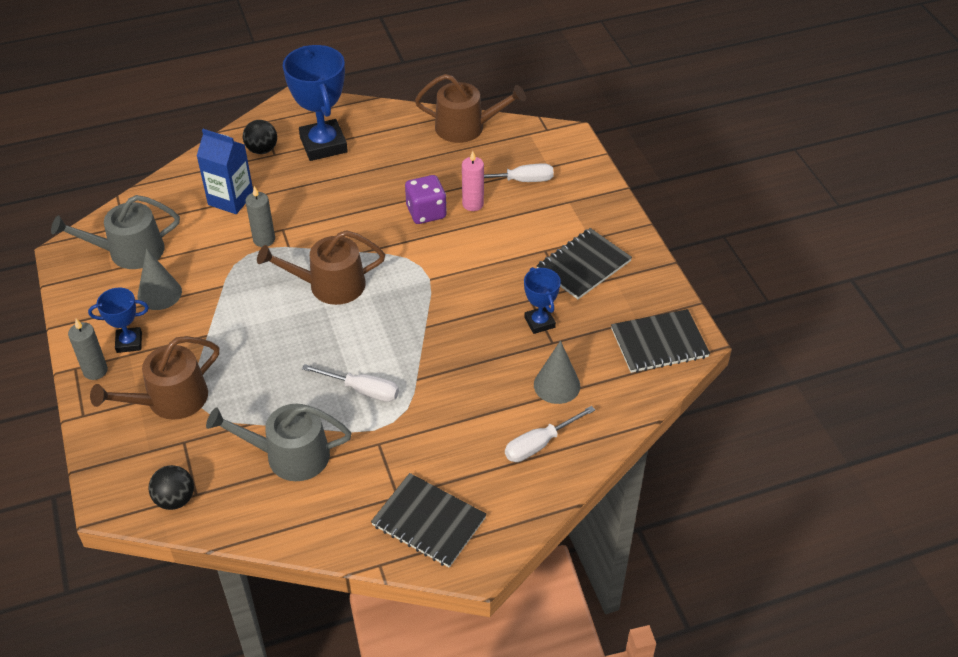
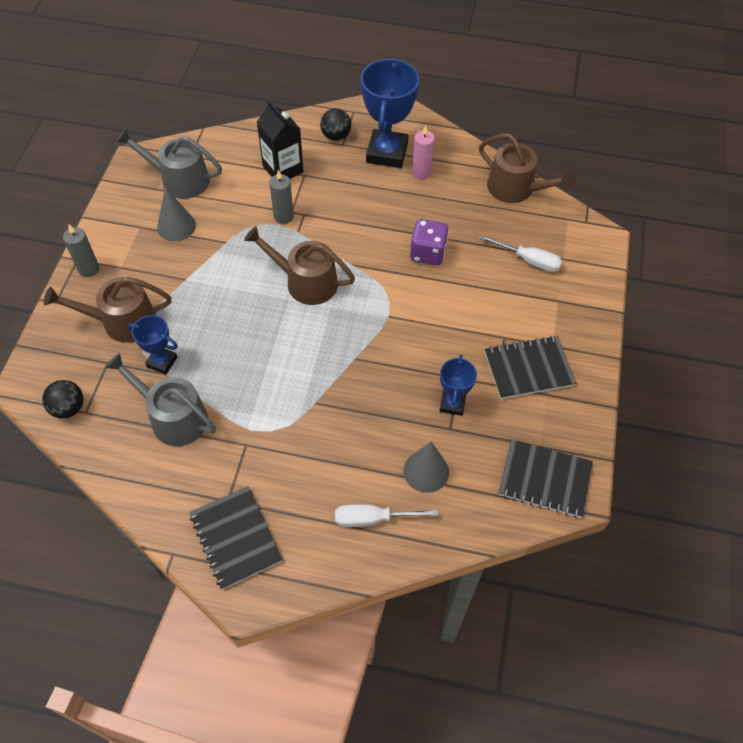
camera: 30 degrees right, 10 degrees up
(129, 342) = (127, 257): blue trophy -> blue trophy (162, 362)
(231, 199) = (283, 169): blue carton -> black carton
(362, 390) = (266, 389): white screwdriver -> none
(473, 204) = (472, 263): pink candle -> pink candle (421, 173)

